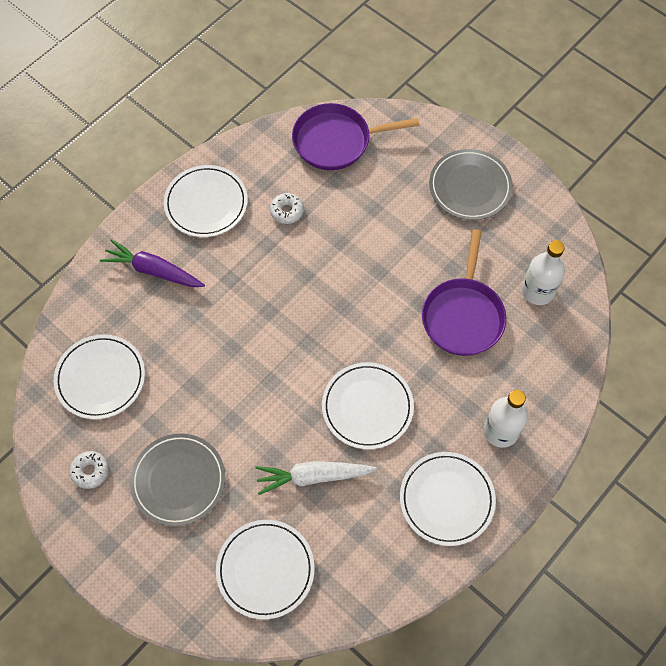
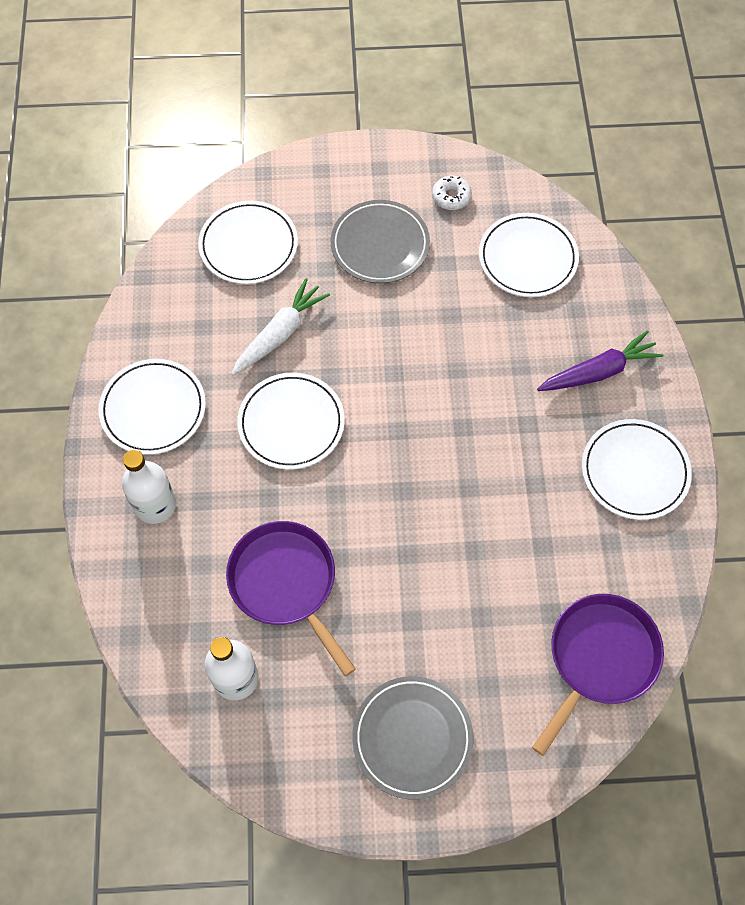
camera: 135 degrees right, 0 degrees up
(287, 211) = (556, 534): white donut -> none

